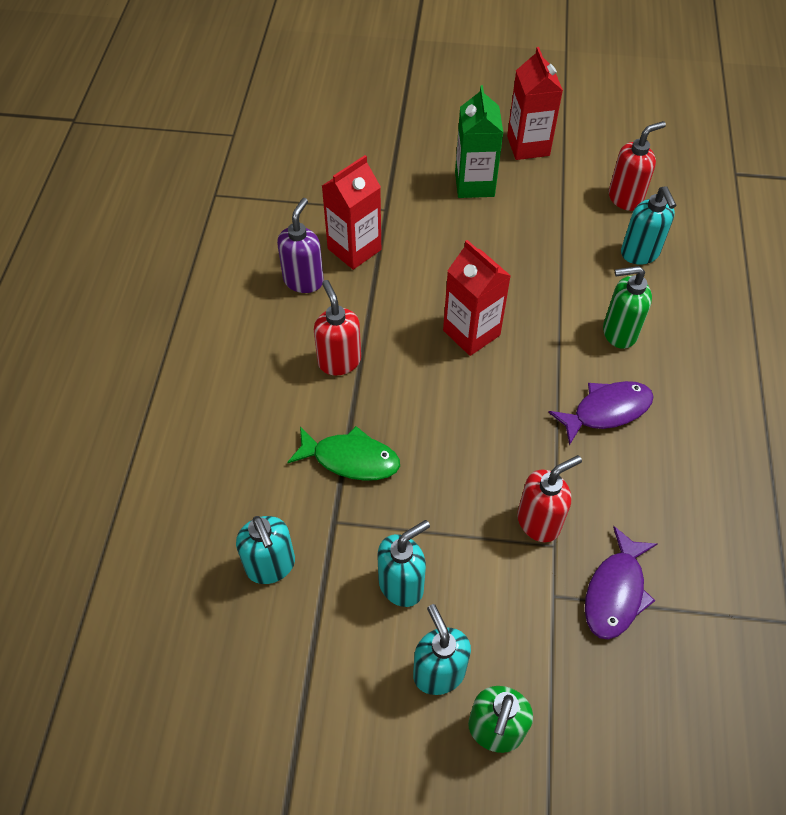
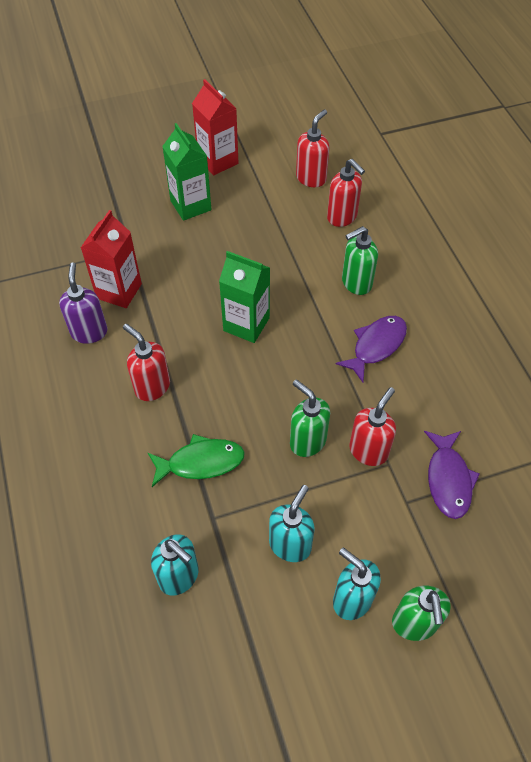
camera: 25 degrees left, 0 degrees up
(471, 333) = (246, 324): red carton -> green carton
(475, 484) = (307, 441): none -> green soap dispenser
(640, 254) = (342, 217): turquoise soap dispenser -> red soap dispenser

